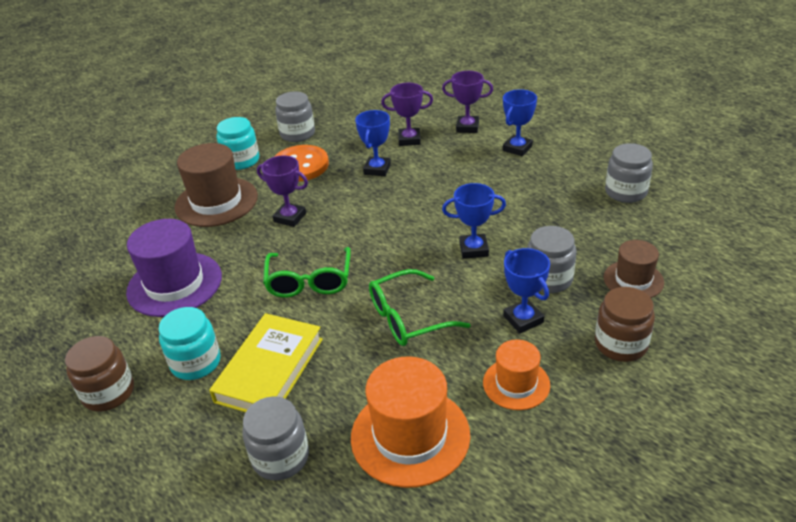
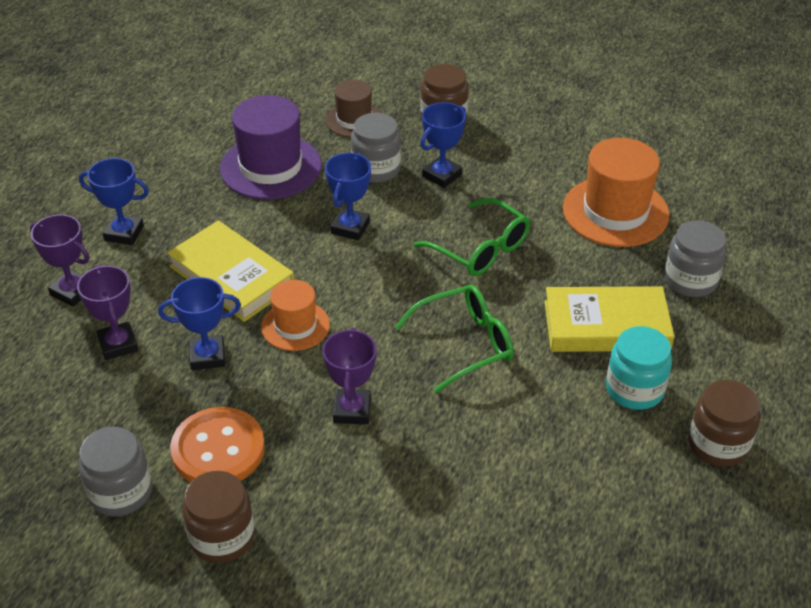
camera: 115 degrees left, 5 degrees up
(174, 284) = (534, 474): purple hat -> purple hat (270, 167)
(216, 202) = (345, 516): brown hat -> none
(241, 161) = (222, 537): turquoise jar -> brown jar
(447, 186) = (231, 276): none -> yellow book
(467, 127) = (72, 291): purple trophy -> purple trophy turned 45 degrees counterclockwise
(473, 249) = (350, 228): blue trophy -> blue trophy turned 45 degrees clockwise
(516, 384) = (523, 166): orange hat -> orange hat (295, 326)
(625, 192) = (204, 138): grey jar -> none

